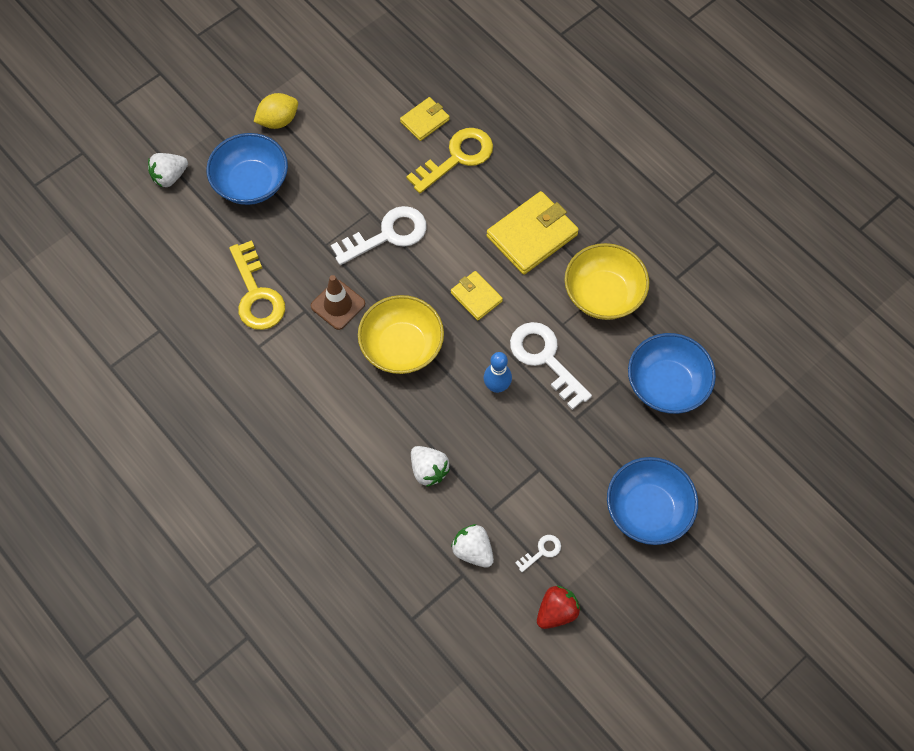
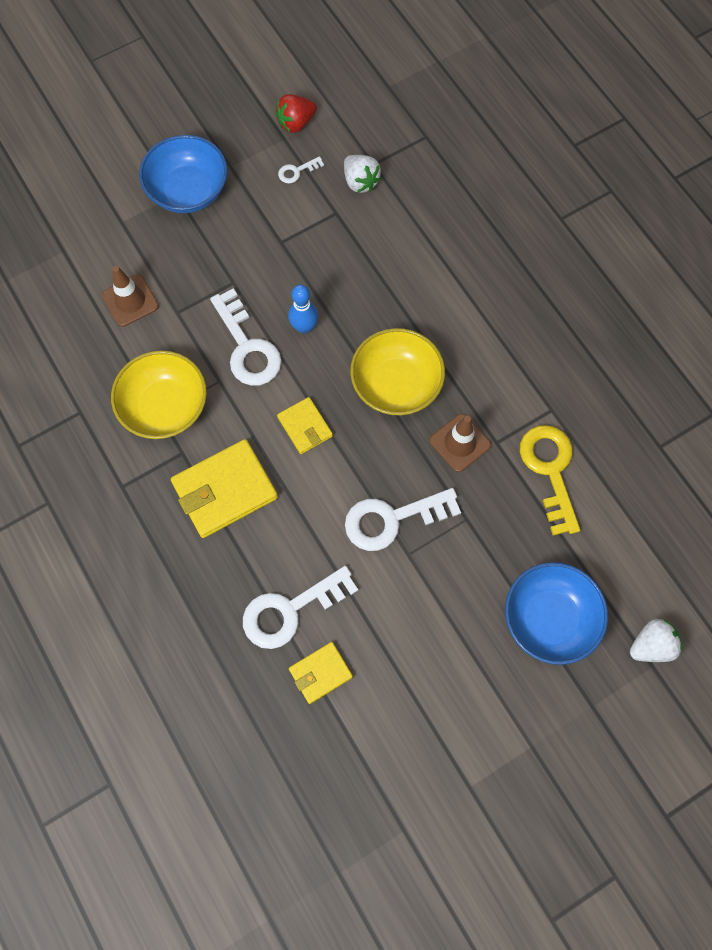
camera: 170 degrees left, 5 degrees up
(278, 121) = (509, 707): yellow lemon -> none
(428, 470) = (389, 257): white strawberry -> none
(457, 157) = (290, 610): yellow key -> white key
(666, 384) = (130, 301): blue bowl -> brown traffic cone

